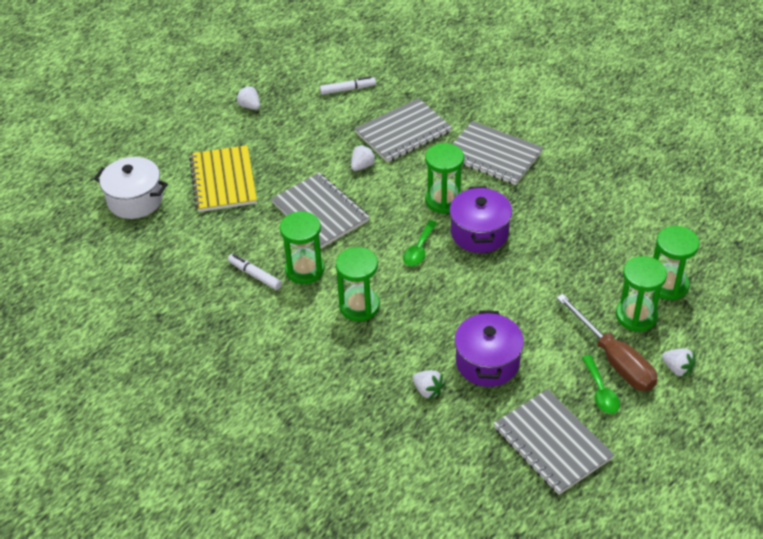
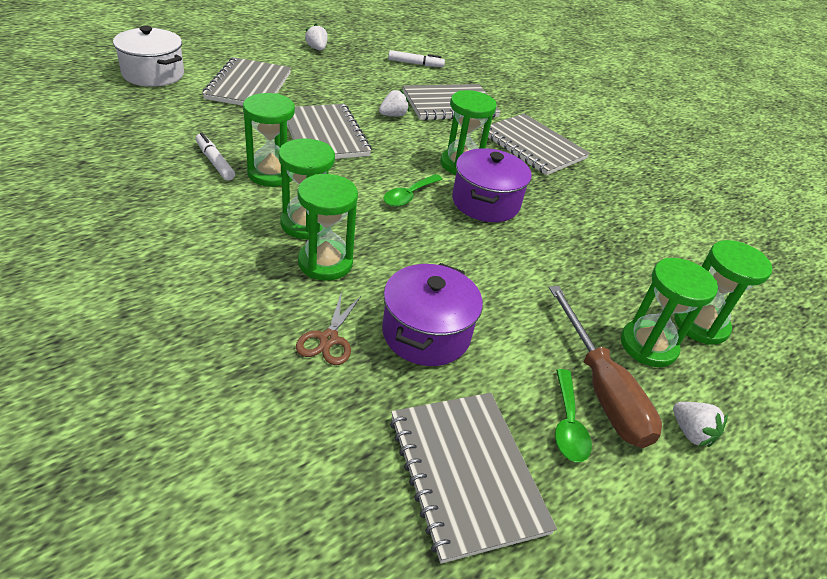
camera: 10 degrees right, 5 degrees down
(223, 181) = (249, 86): yellow notebook -> grey notebook
(392, 334) = (325, 263): none -> green hourglass
(428, 390) = (328, 339): white strawberry -> brown scissors

